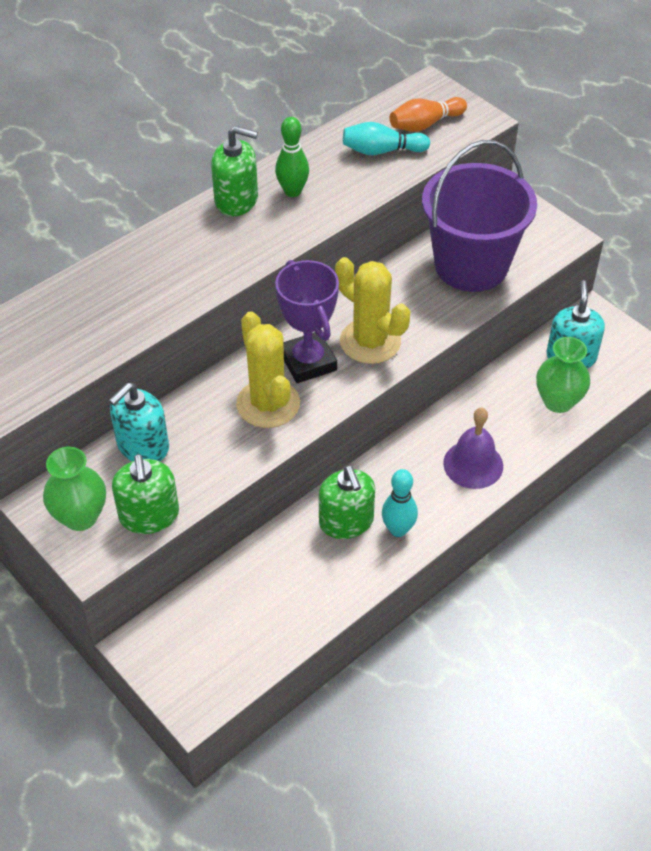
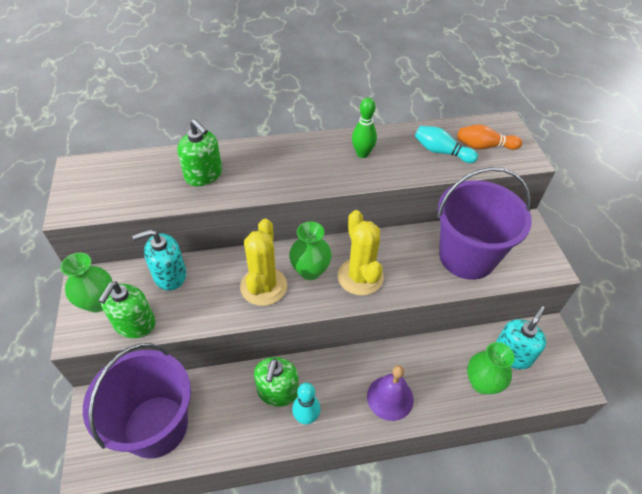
camera: 30 degrees right, 0 degrees up
(236, 200) = (323, 145): green soap dispenser -> green soap dispenser (204, 175)
(236, 627) = (156, 426): none -> purple bucket
(308, 362) = (310, 271): purple trophy -> green vase

